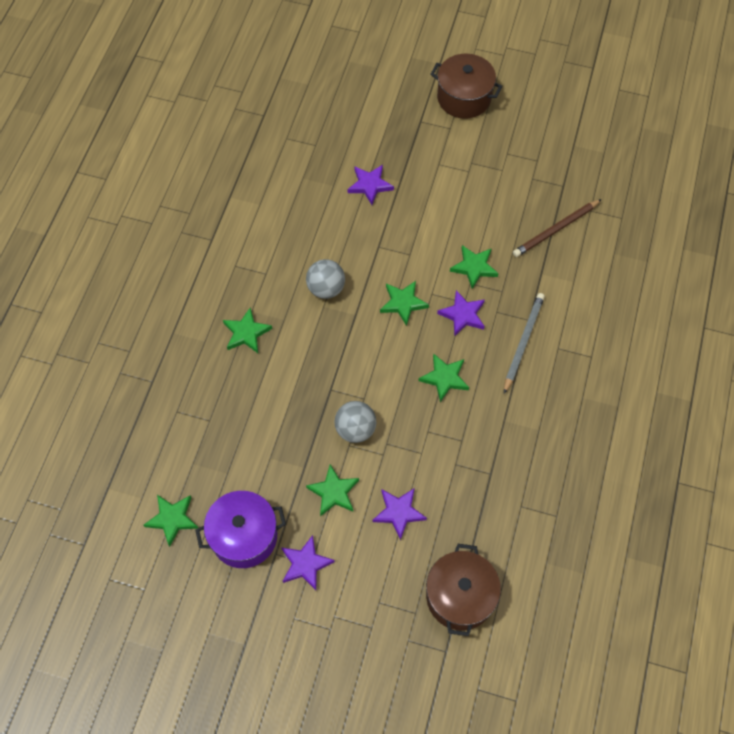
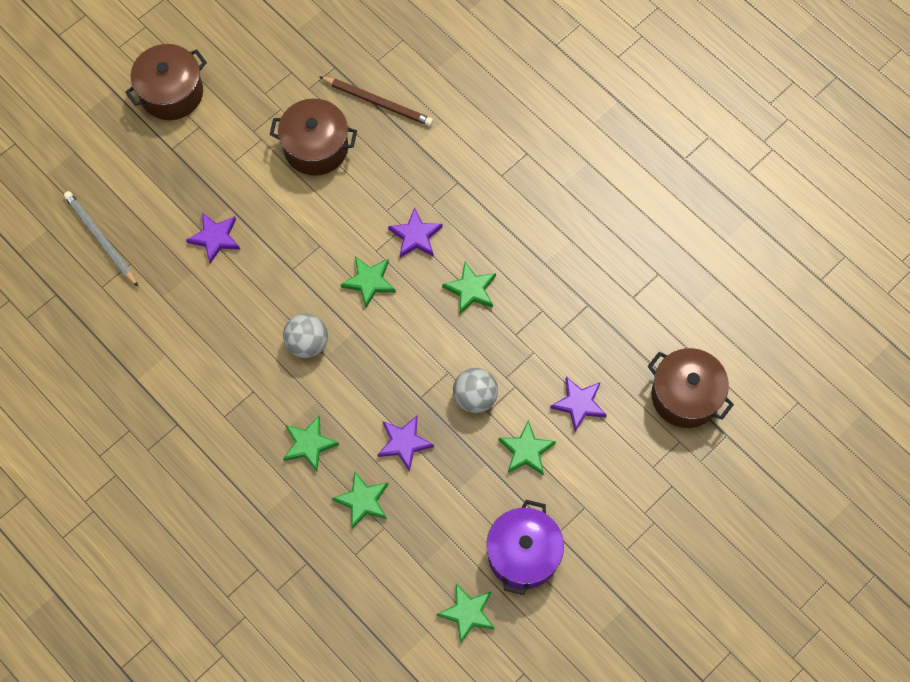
camera: 60 degrees left, 5 degrees up
(305, 564) = (581, 512): purple star -> purple star (404, 443)
(474, 267) = (371, 197): green star -> green star (363, 501)
(488, 209) = (316, 147): none -> brown pot
(523, 342) = (476, 201): grey pencil -> grey pencil (100, 239)
(556, 230) = (378, 102): brown pencil -> brown pencil turned 60 degrees counterclockwise

